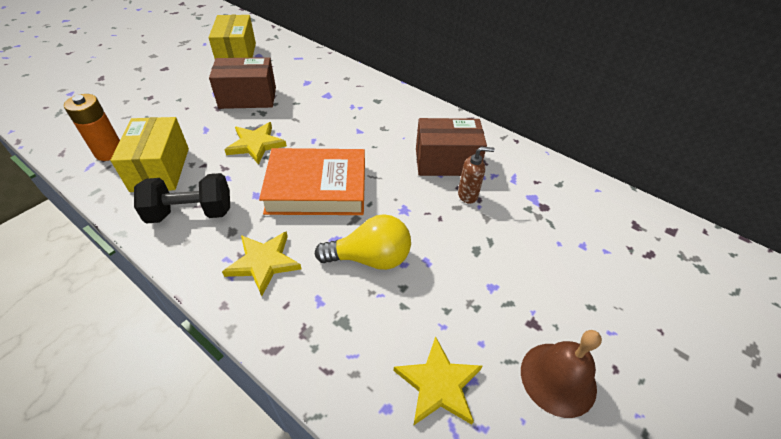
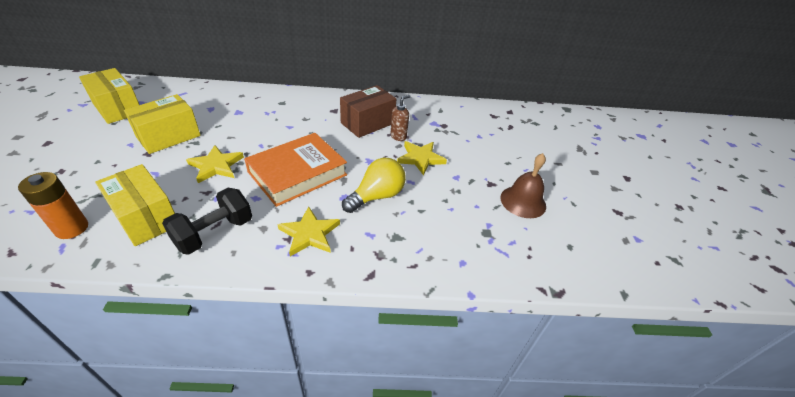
camera: 40 degrees left, 5 degrees down
(248, 97) = (169, 136): brown box -> yellow box
(438, 384) = (475, 236): yellow star -> yellow star (420, 158)

